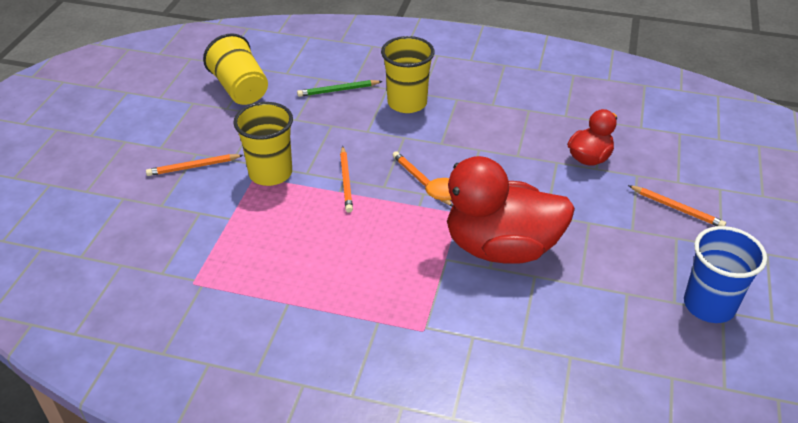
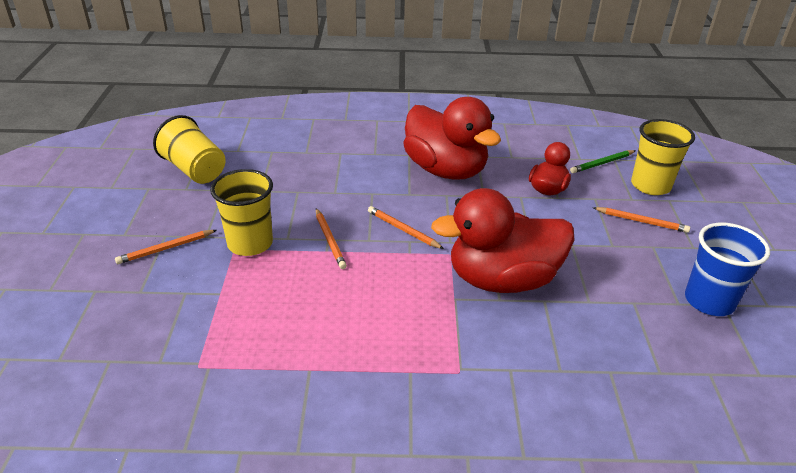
camera: 15 degrees left, 5 degrees down
(338, 90) = (294, 160): green pencil -> green pencil (602, 163)
(407, 103) = (364, 163): yellow cup -> yellow cup (650, 185)
(488, 121) = (445, 170): none -> red duck

